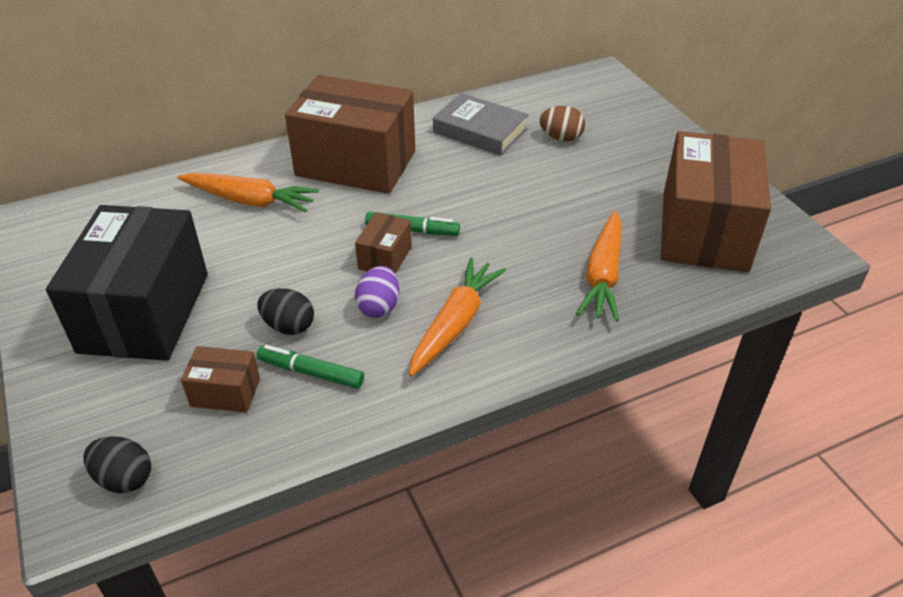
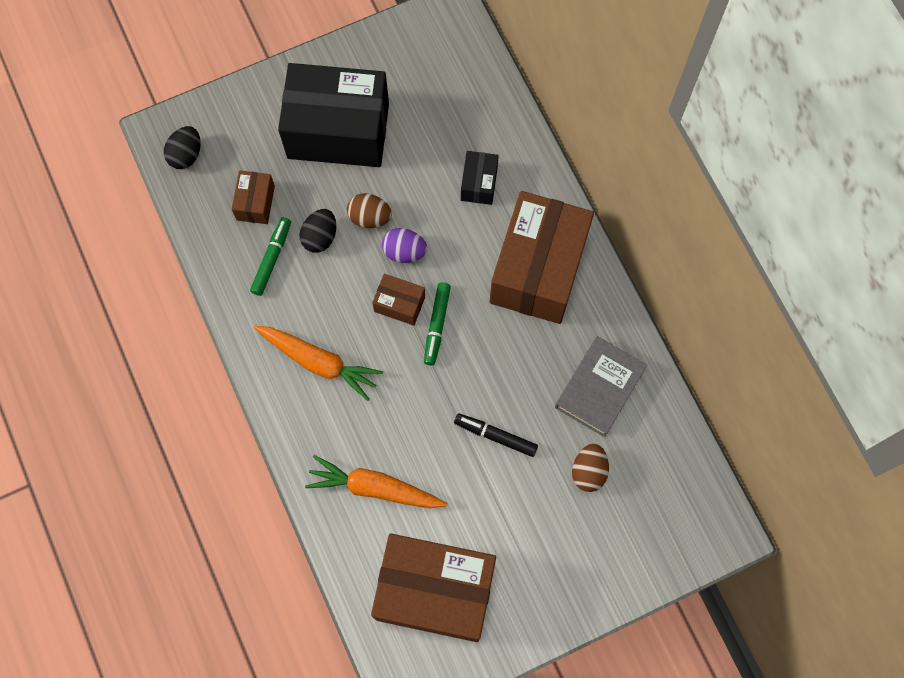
camera: 90 degrees right, 30 degrees up
(250, 201) = (479, 183): orange carrot -> black box
(271, 283) = (370, 217): none -> brown egg
(379, 307) = (340, 302): purple egg -> purple egg (404, 251)
(533, 191) = (495, 436): none -> black marker

